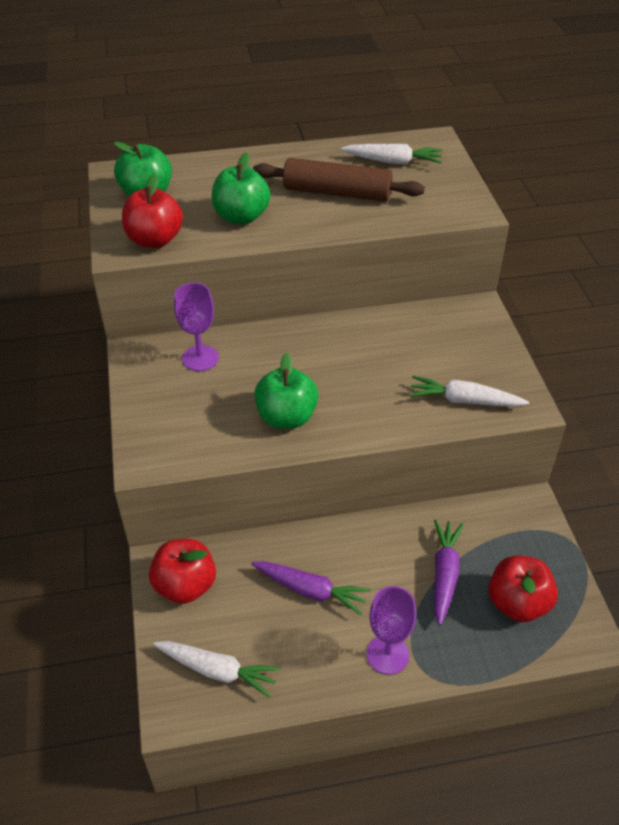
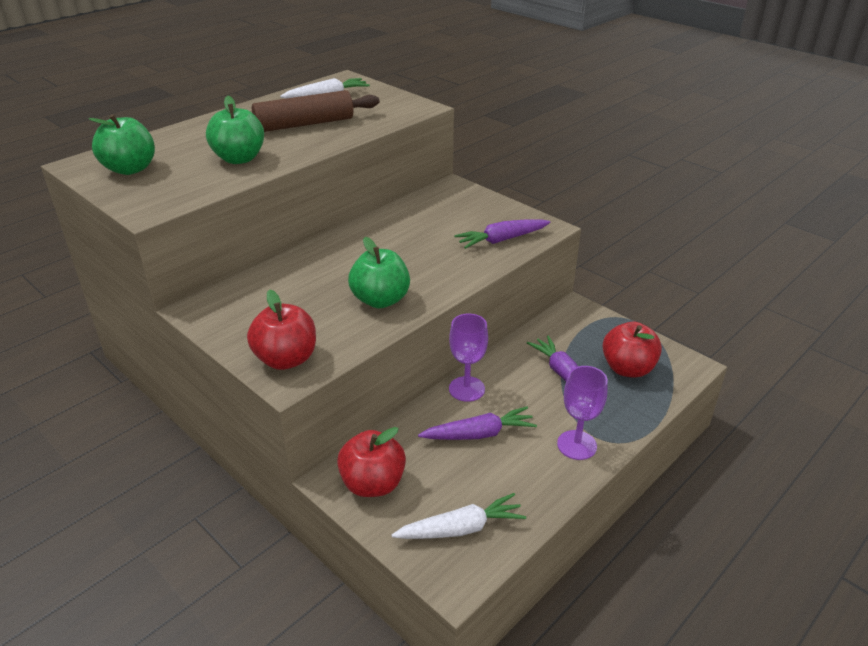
camera: 35 degrees left, 10 degrees down
(155, 240) = (174, 194): red apple -> red apple (286, 359)
(200, 358) = (263, 291): purple goblet -> purple goblet (466, 389)
(464, 401) = (502, 240): white carrot -> purple carrot

